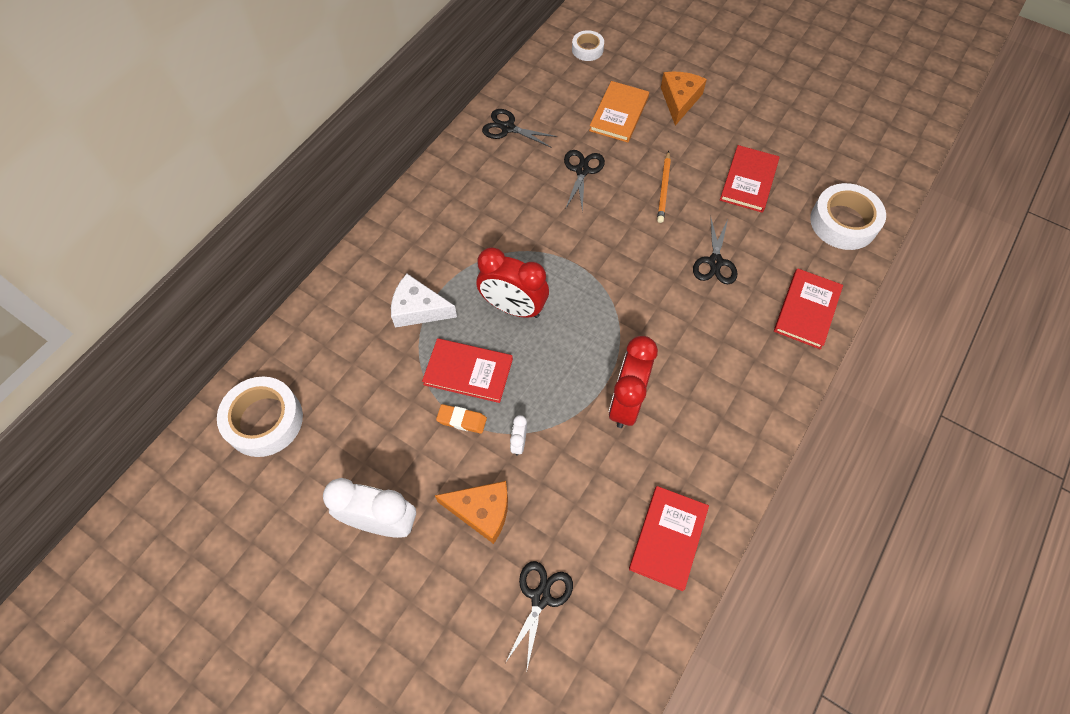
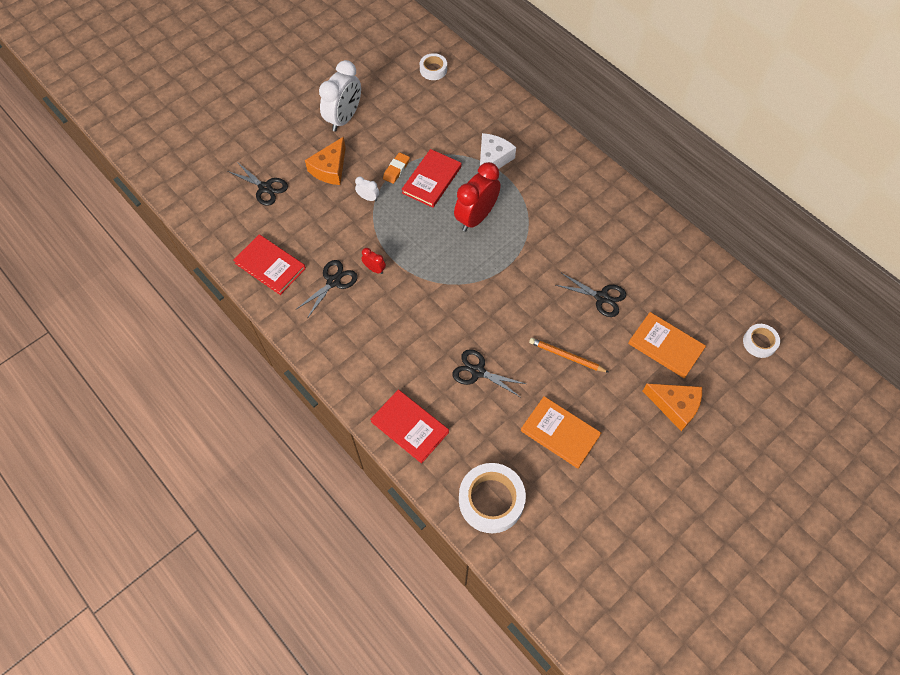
camera: 105 degrees right, 0 degrees up
(264, 420) = (433, 69): white tape -> white tape, size x0.55
(507, 128) = (663, 252): black scissors -> black scissors (333, 281)
(626, 402) = (374, 269): red clock -> red clock, size x0.44
(748, 181) = (560, 433): red book -> orange book

